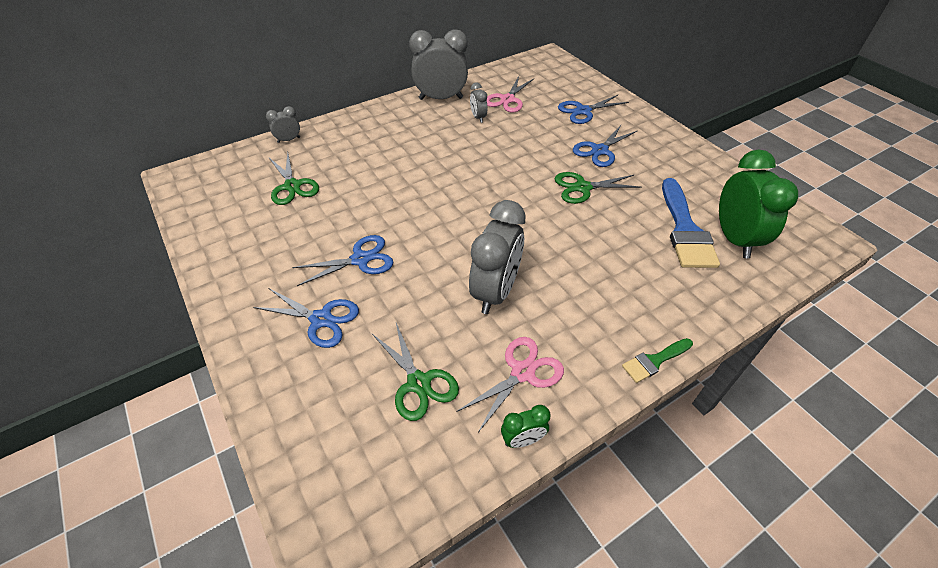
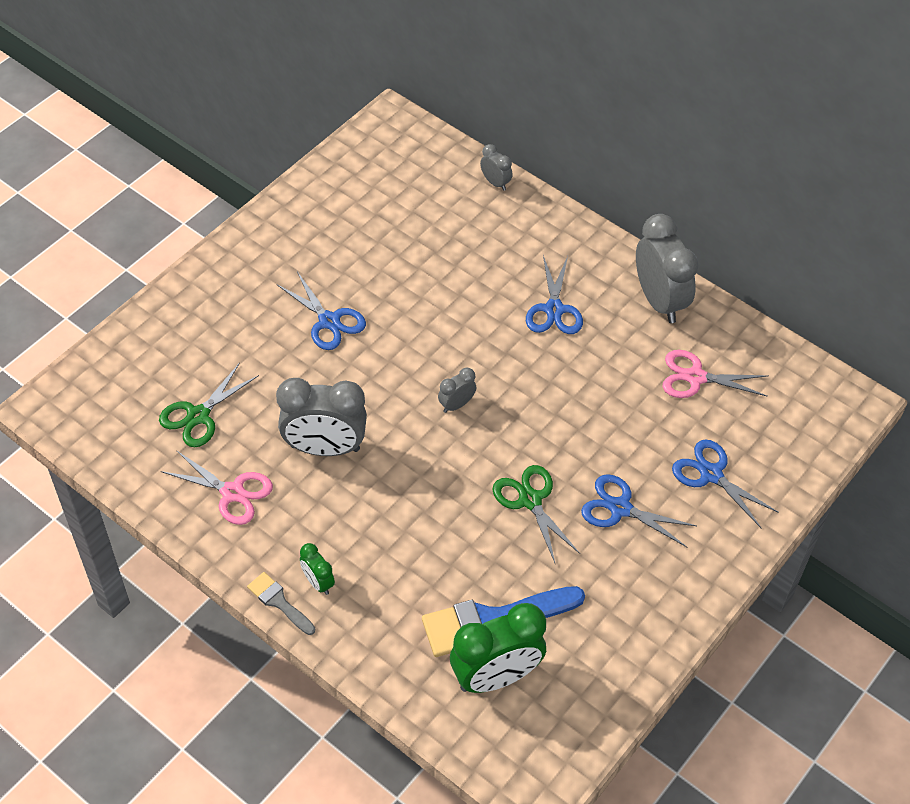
camera: 70 degrees right, 5 degrees up
(292, 186) = (416, 221): green scissors -> none
(321, 319) = (244, 319): blue scissors -> blue scissors (554, 309)
(478, 117) = (633, 354): grey clock -> grey clock (456, 404)
(522, 440) = (164, 507): green clock -> green clock (318, 582)
(654, 361) = (279, 602): green brush -> grey brush

